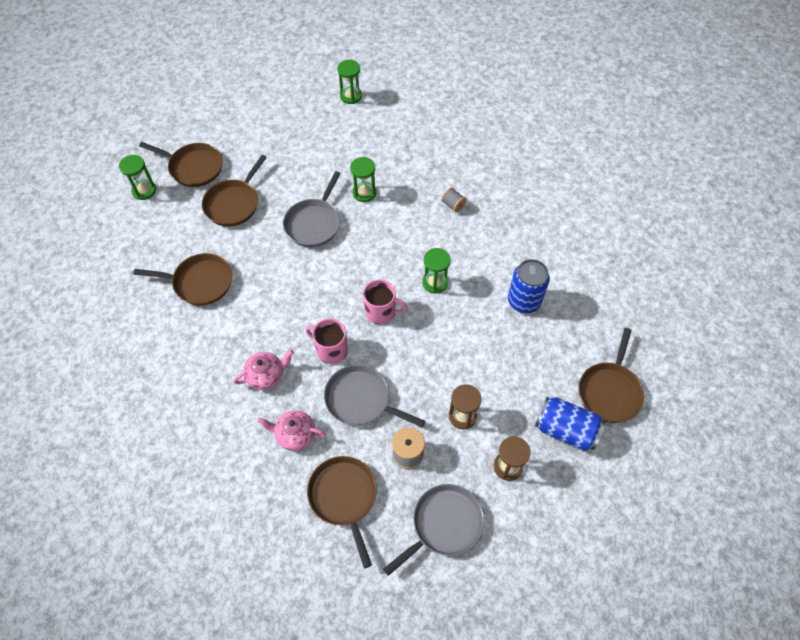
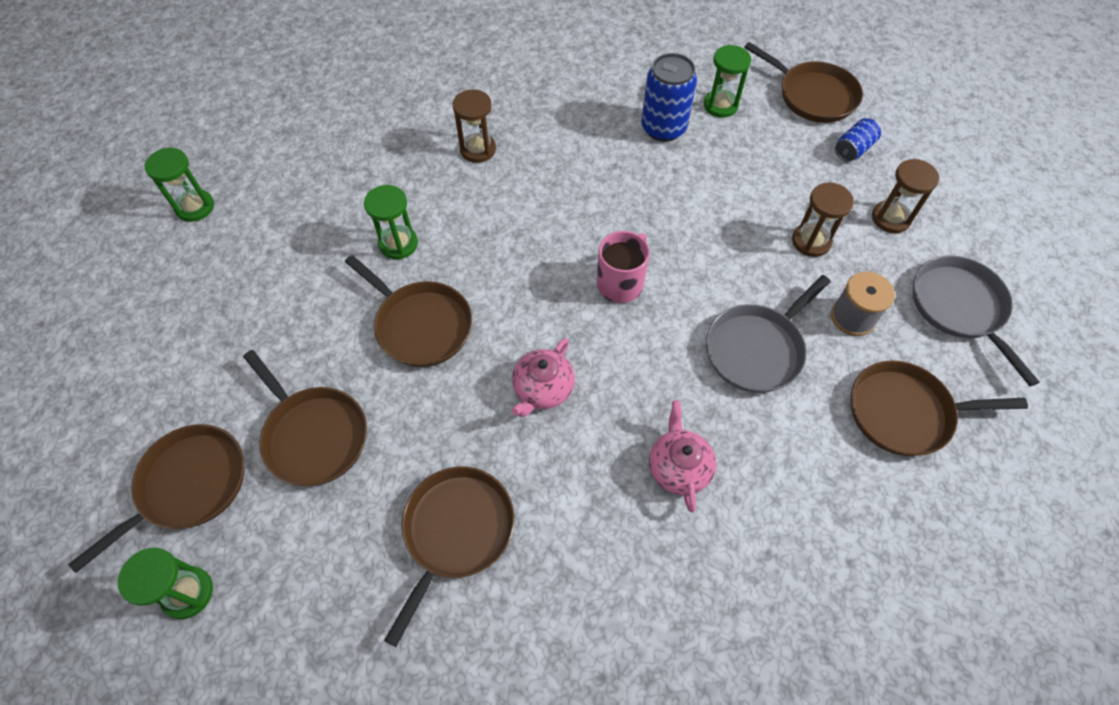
camera: 70 degrees left, 0 degrees up
(294, 434) = (792, 452): pink teapot -> pink teapot (542, 389)
(314, 223) = (421, 325): grey pan -> brown pan
(331, 350) = (662, 364): pink mug -> none
(435, 282) = (597, 208): green hourglass -> green hourglass (720, 105)
(453, 205) = (478, 149): grey spool -> brown hourglass
(566, 430) = (853, 149): blue can -> blue can, size x0.58

